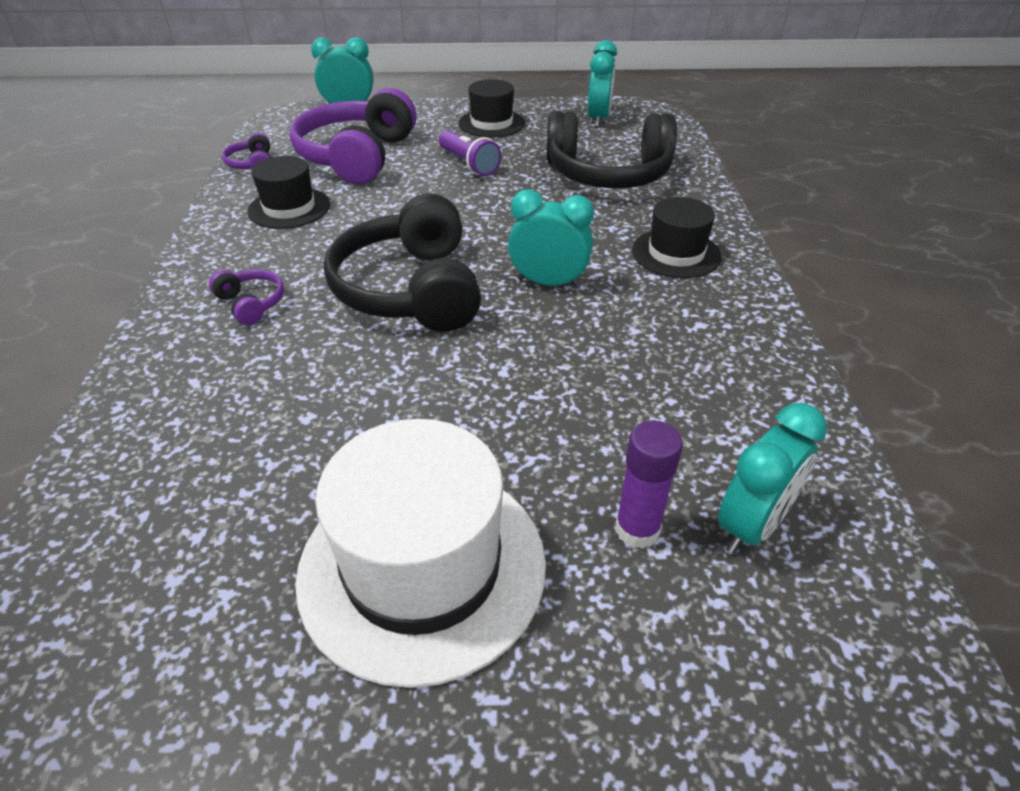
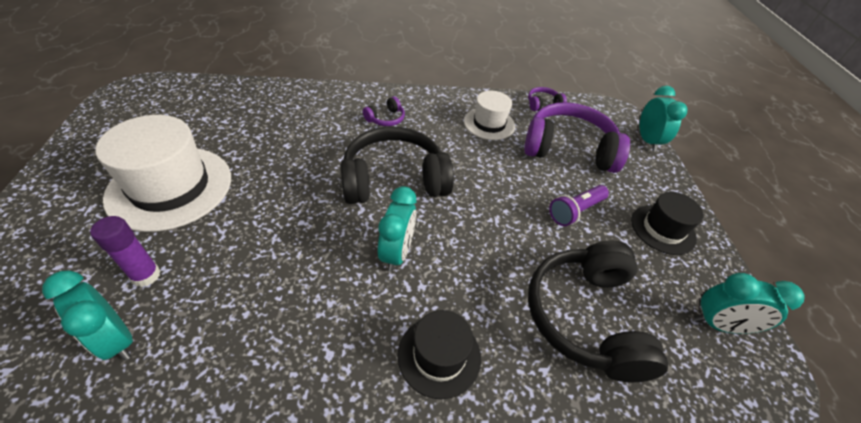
camera: 85 degrees right, 5 degrees up
(289, 208) = (489, 123): black hat -> white hat

